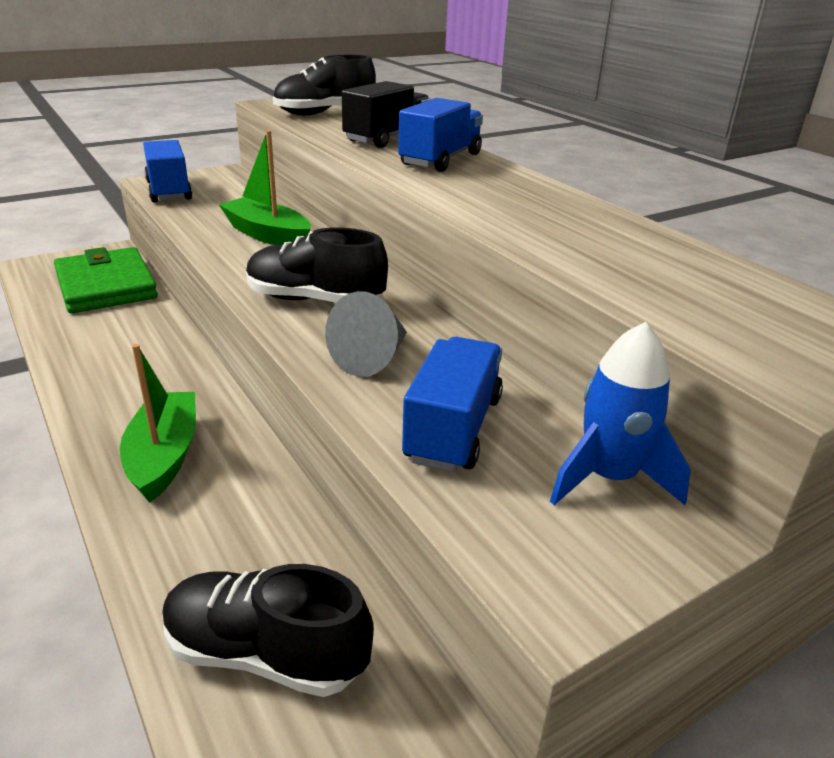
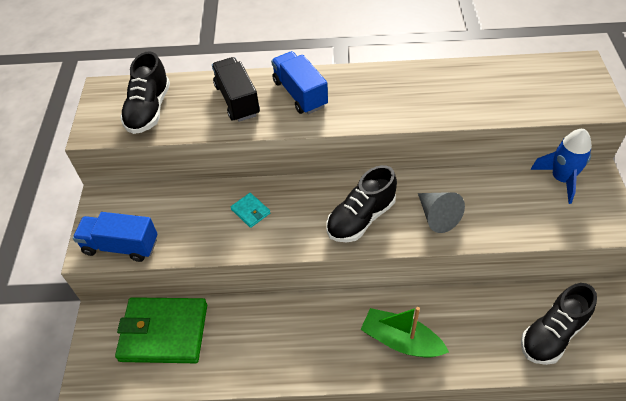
camera: 55 degrees left, 20 degrees up
(268, 235) = (250, 211): green boat -> turquoise wallet
(453, 428) = (510, 211): blue truck -> none

